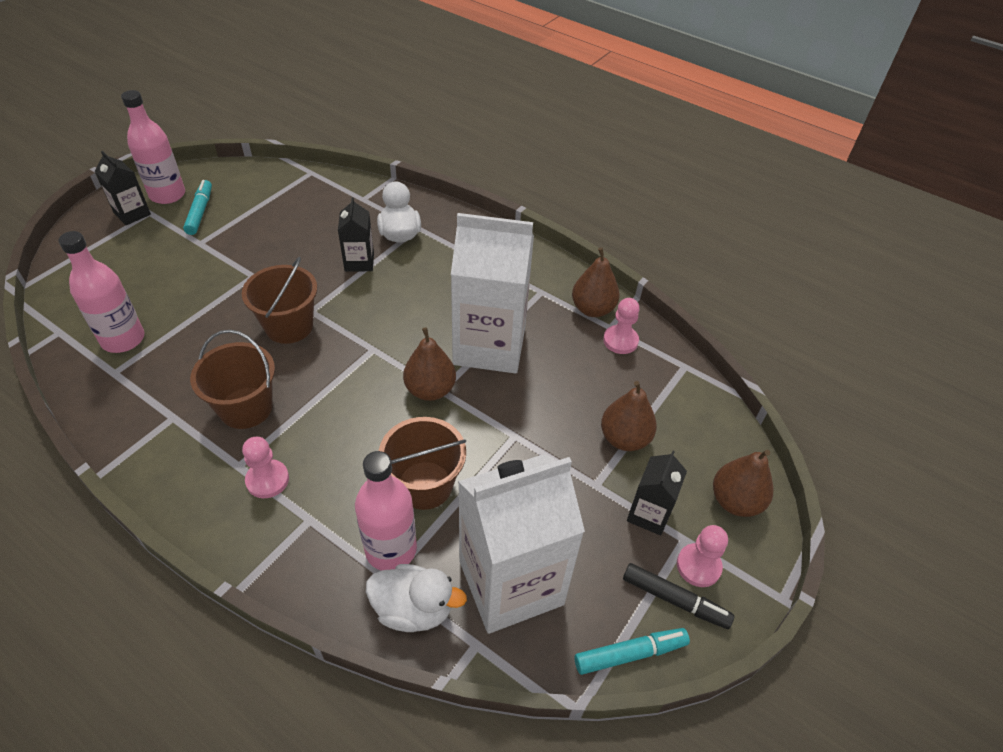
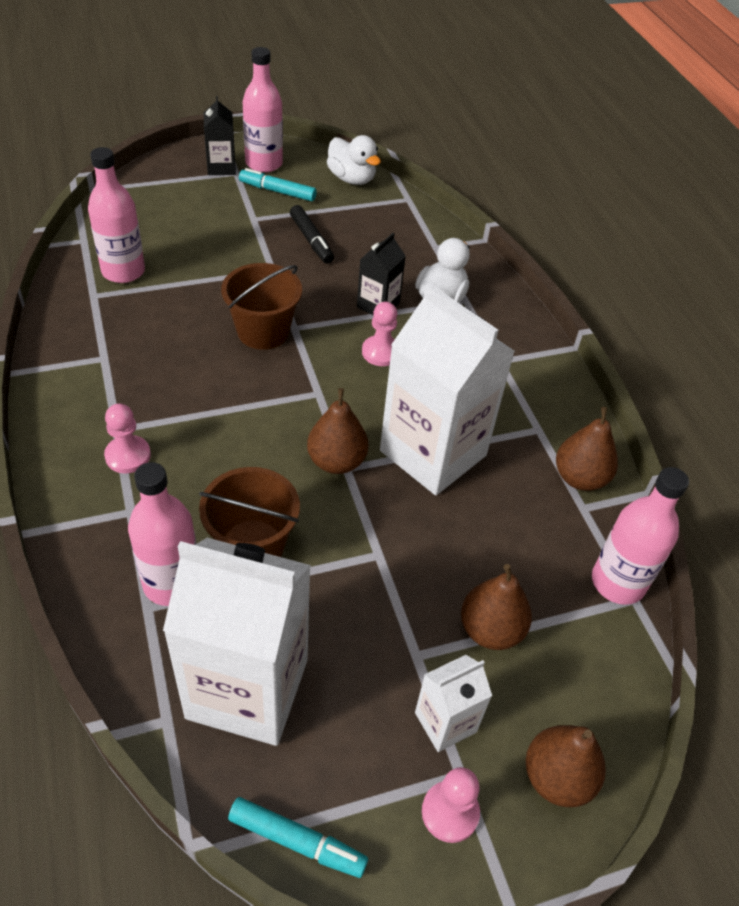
camera: 35 degrees right, 0 degrees up
(200, 212) = (277, 191): turquoise marker -> turquoise marker turned 105 degrees counterclockwise
(246, 408) = (165, 383): brown bucket -> none
(413, 609) = (143, 649): white duck -> white duck (352, 179)
(620, 341) = (581, 528): pink pawn -> pink pawn (381, 352)
(649, 514) = (445, 722): black carton -> white carton
(668, 361) = (618, 582): none -> pink bottle
(674, 600) = (392, 826): black marker -> black marker (311, 240)

